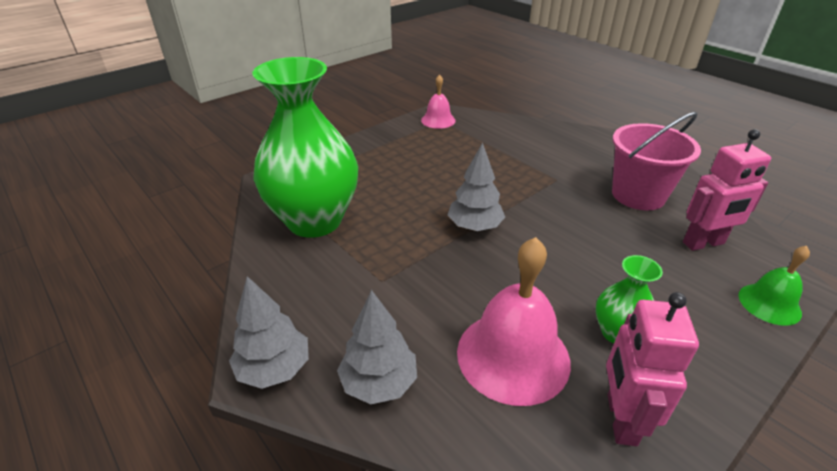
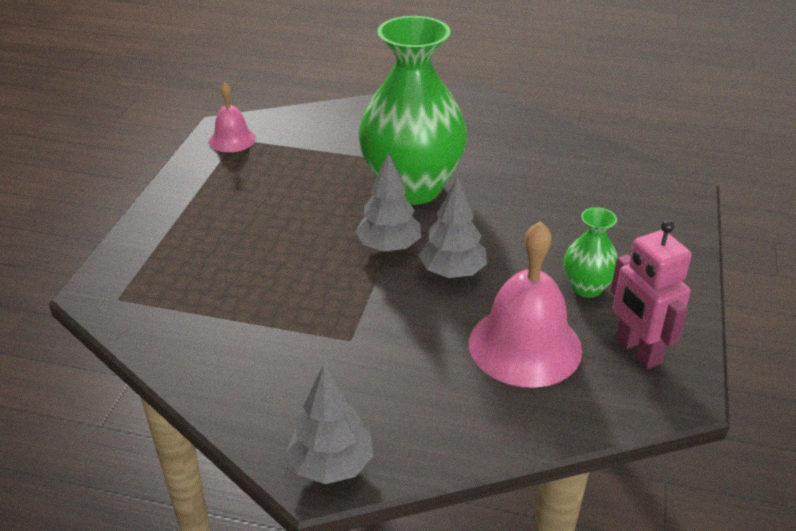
camera: 35 degrees left, 0 degrees up
(314, 221) = (211, 313): green vase -> green vase (412, 188)
(379, 382) = (437, 424): grey tree -> grey tree (452, 272)
(638, 195) = (509, 153): pink bucket -> none
(703, 243) = (594, 179): pink robot -> none
(769, 304) = (673, 212): green bell -> none

